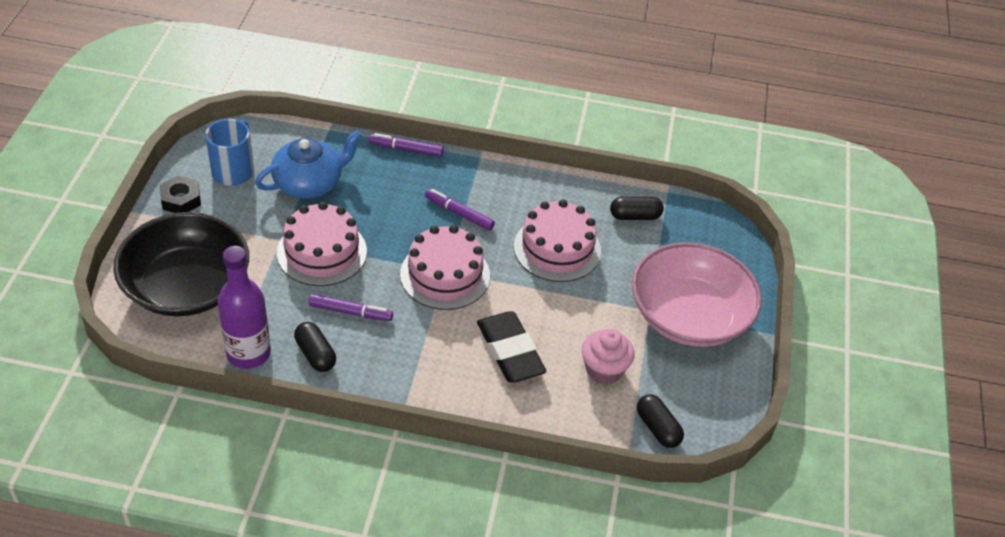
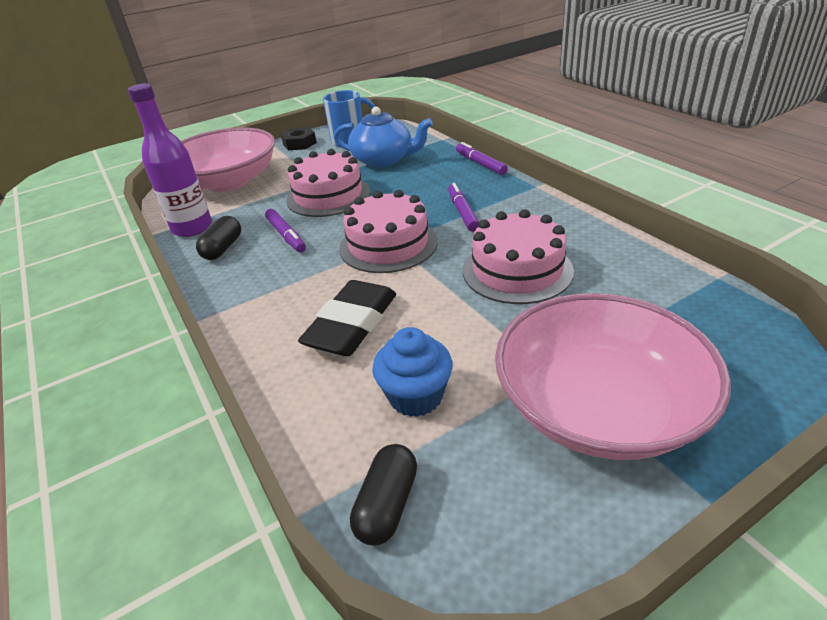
camera: 55 degrees right, 10 degrees down
(187, 286) = (228, 181): black bowl -> pink bowl
(604, 370) = (415, 396): pink cupcake -> blue cupcake
(635, 216) = (645, 281): black capsule -> none

